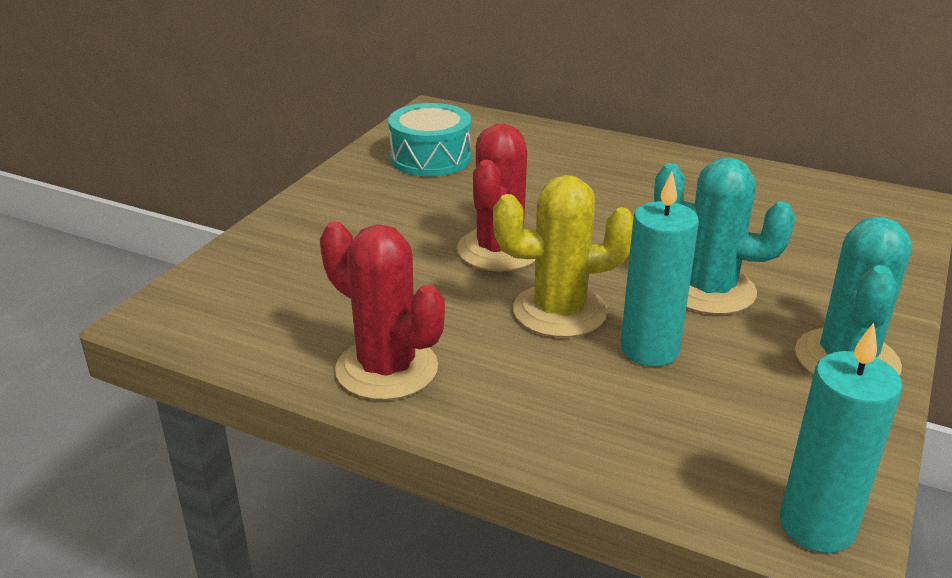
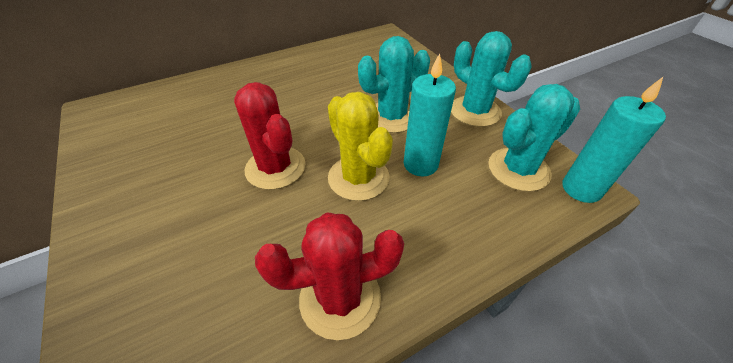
camera: 55 degrees left, 15 degrees up
(430, 158) = (140, 140): turquoise drum -> none
(559, 311) = (358, 178): yellow cactus -> yellow cactus turned 60 degrees counterclockwise
(768, 444) = (518, 169): none -> turquoise cactus

